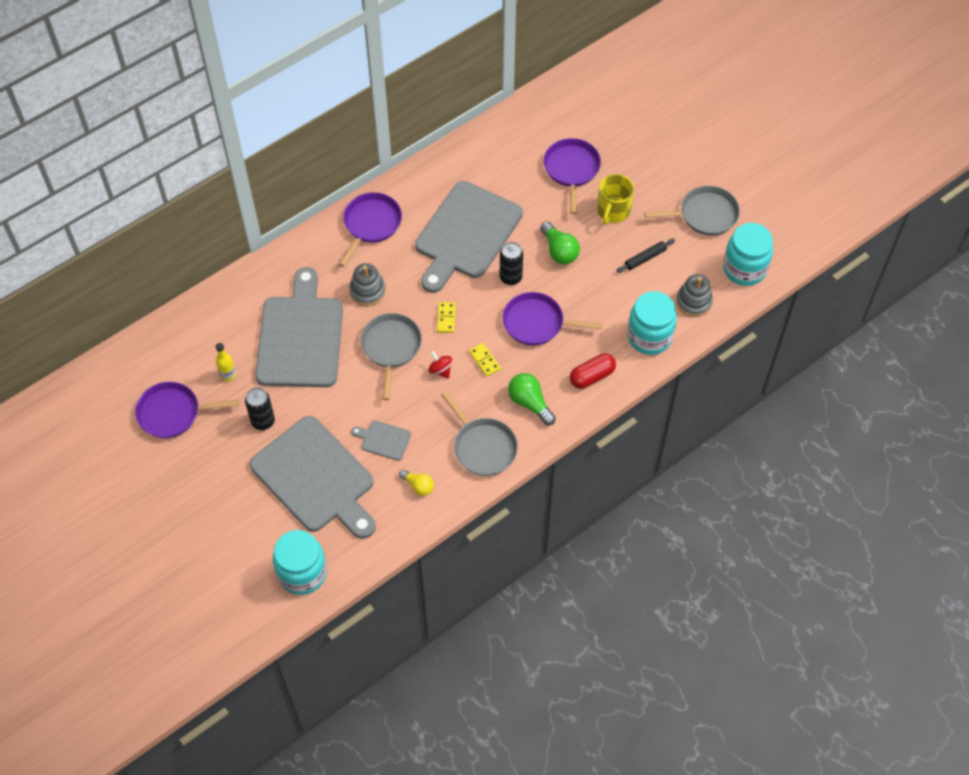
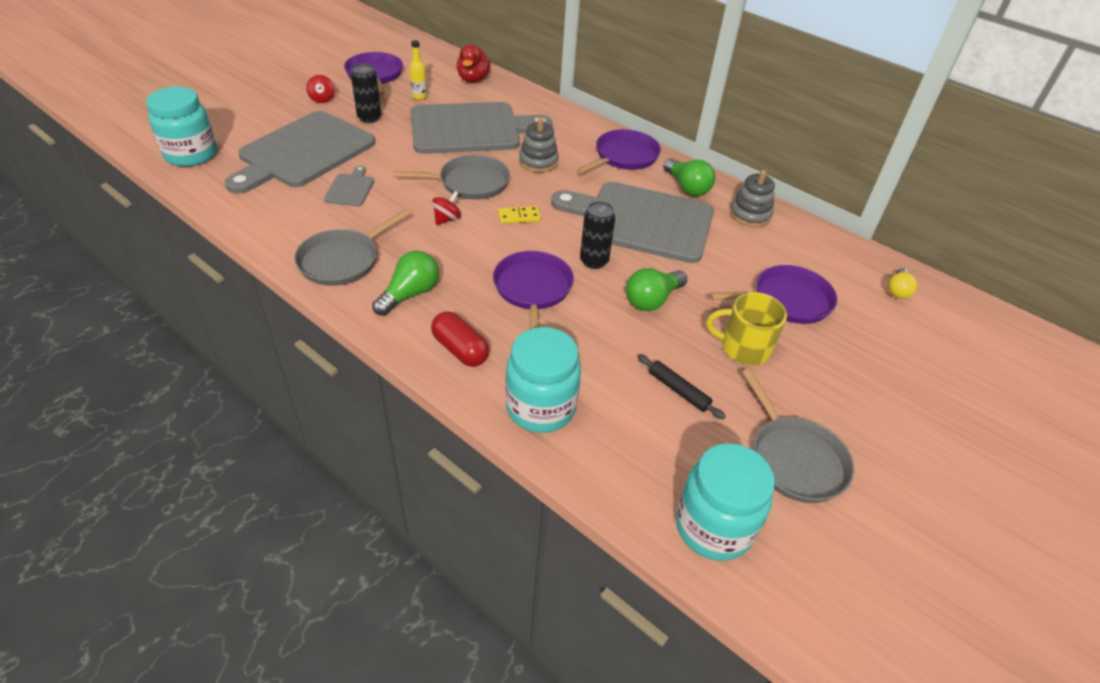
camera: 75 degrees right, 15 degrees down
(201, 323) = (473, 79): none -> red duck
(215, 463) = (322, 99): none -> red spinning top
(371, 224) = (624, 156): purple pan -> purple pan turned 60 degrees counterclockwise
(418, 486) = (290, 217): yellow light bulb -> yellow light bulb (897, 291)
(426, 190) = (687, 187): none -> green light bulb
(484, 360) = (466, 251): yellow domino -> none
(693, 302) = (621, 458): grey stacking toy -> grey stacking toy (750, 215)

